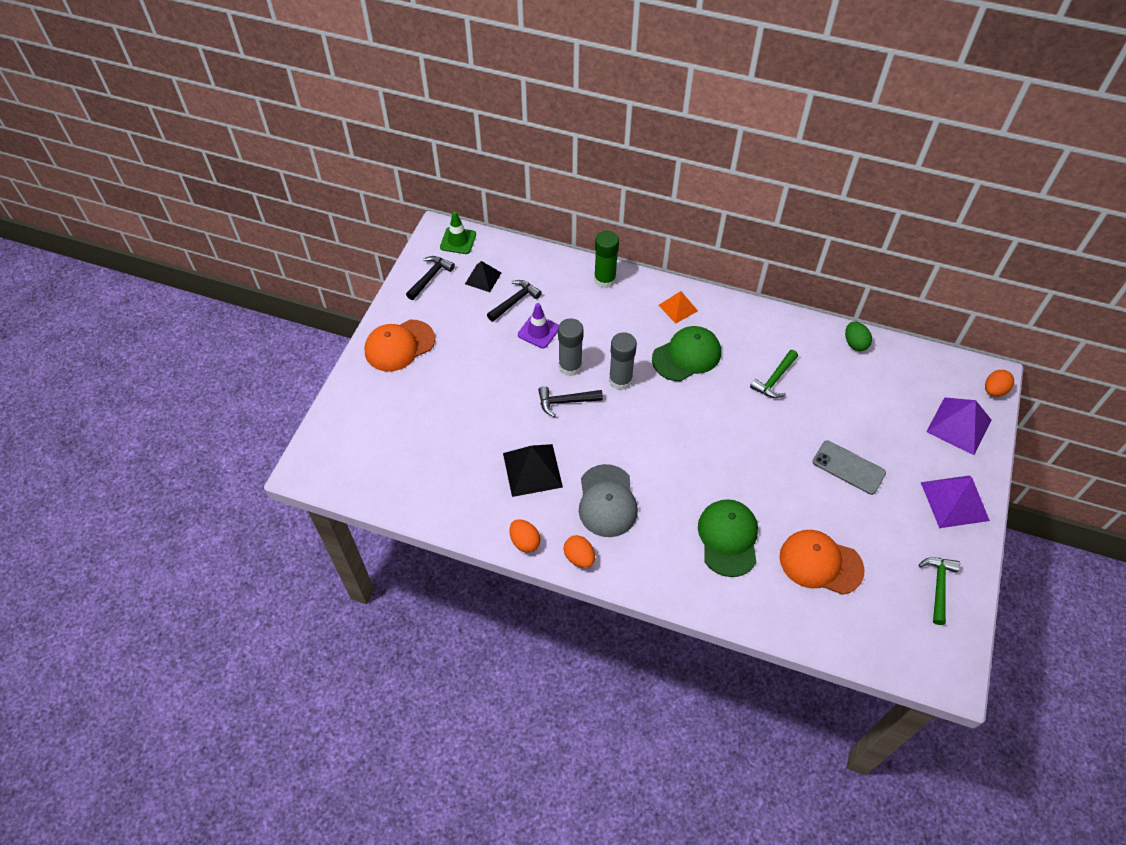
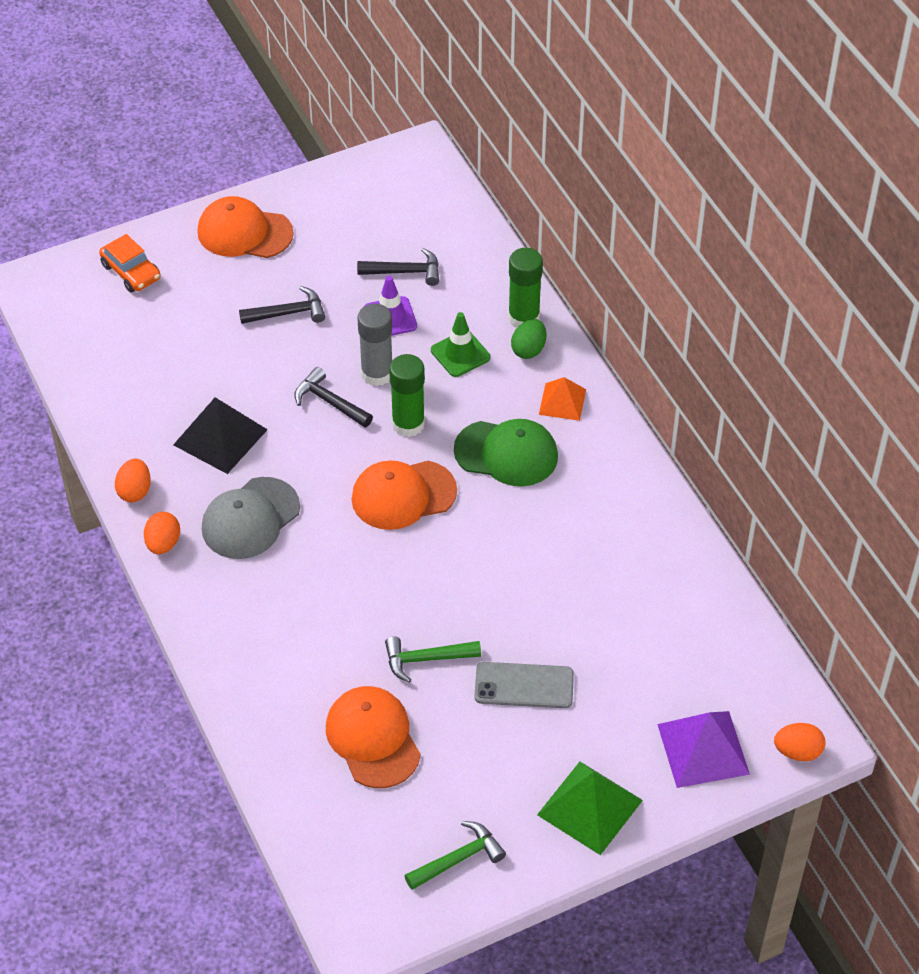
camera: 45 degrees right, 5 degrees down
(360, 418) = (131, 272): none -> orange car
(430, 277) = (354, 188): black hammer -> black hammer (288, 313)
(458, 241) = (426, 172): green traffic cone -> green traffic cone (460, 354)
(483, 278) = (403, 226): black pyramid -> none
(620, 380) = (408, 424): grey glue stick -> green glue stick
(666, 420) = (403, 495): none -> orange cap
(728, 538) = (316, 643): green cap -> none
(774, 380) = (566, 547): green hammer -> green hammer (425, 659)
(848, 467) = (524, 686): grey phone -> grey phone turned 75 degrees counterclockwise
(855, 343) = (706, 582): green egg -> green egg (528, 349)
(954, 501) = (589, 807): purple pyramid -> green pyramid

